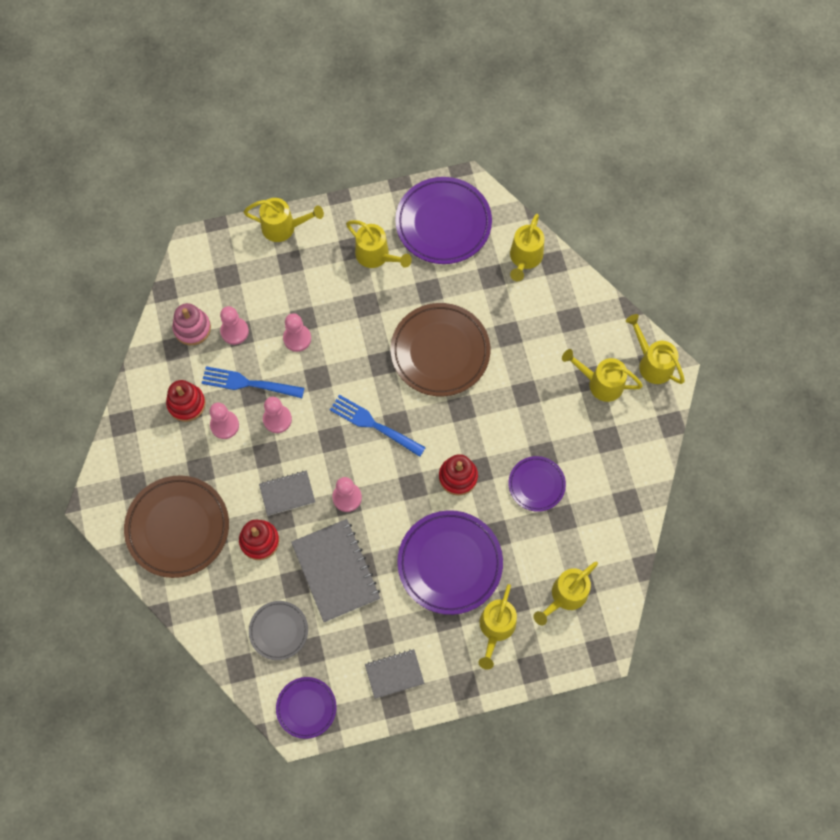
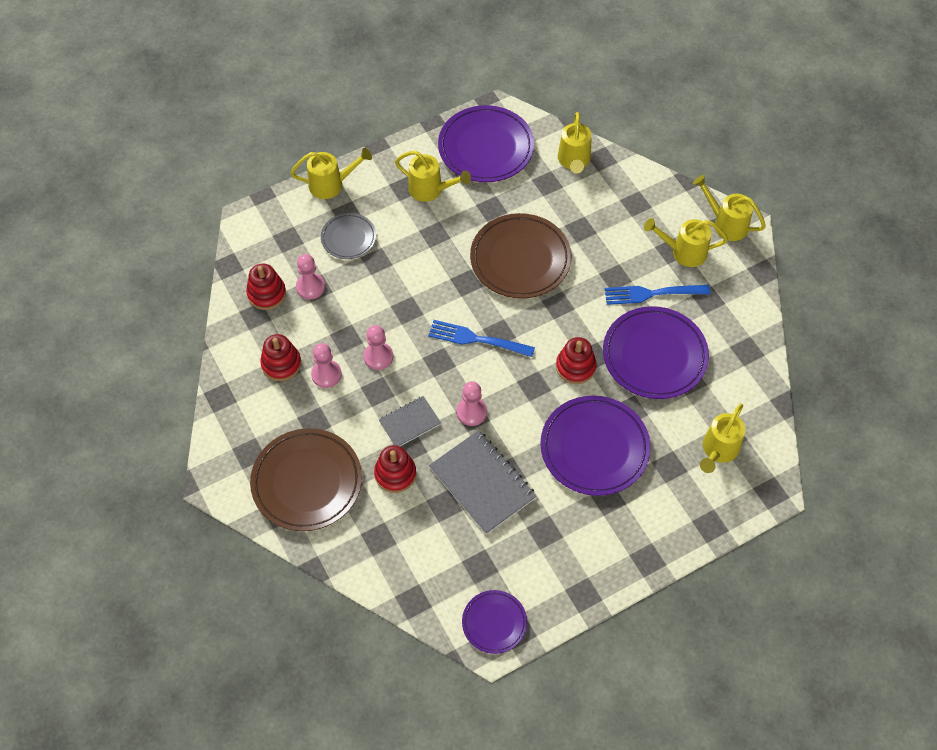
camera: 15 degrees left, 10 degrees down
(192, 328) = (266, 294): pink stacking toy -> red stacking toy
(249, 383) = (340, 330): blue fork -> blue fork (653, 293)
(278, 631) = (442, 555): grey plate -> grey plate (348, 238)
(297, 338) = (375, 279): pink pawn -> none
(394, 674) = (574, 566): grey notebook -> none
(495, 628) = (660, 497): yellow watering can -> none
(536, 484) = (654, 356): purple plate -> purple plate, size x1.80

